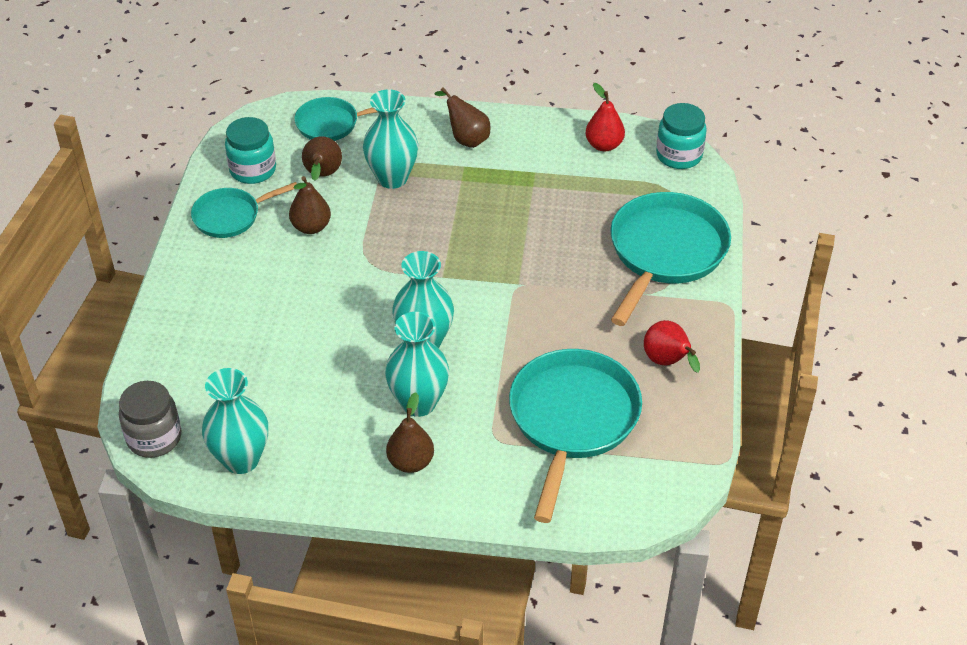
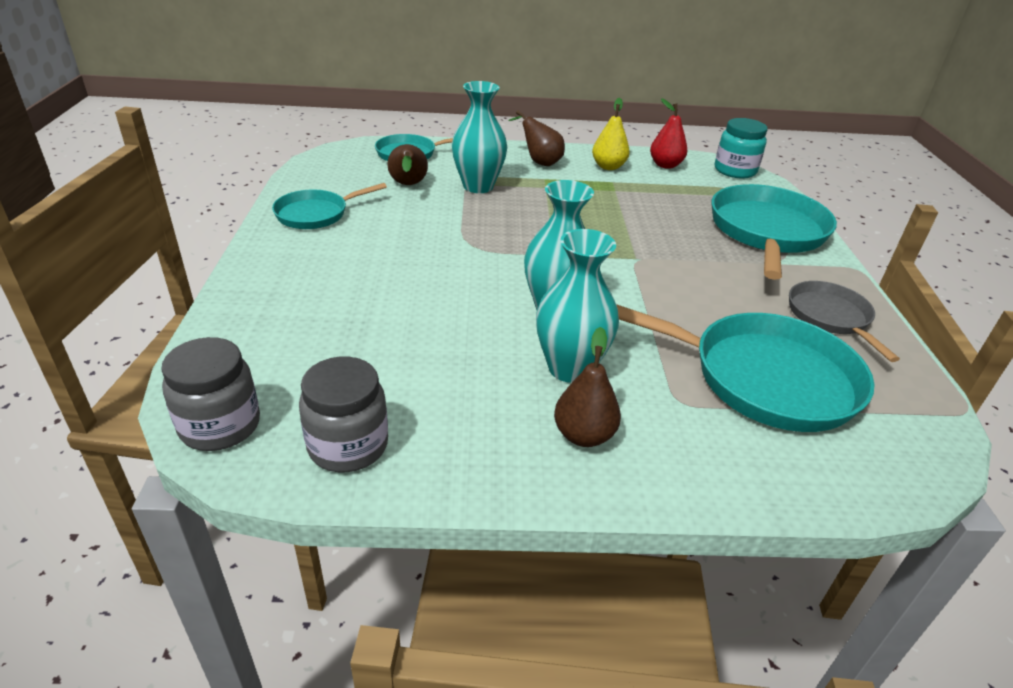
camera: 10 degrees left, 10 degrees down
(241, 459) = (348, 446): turquoise vase -> grey jar
(253, 170) = (337, 182): turquoise jar -> none
(311, 227) = (404, 220): brown pear -> none
(539, 147) = (608, 167): none -> yellow pear
(572, 420) = (762, 378): turquoise pan -> turquoise pan turned 105 degrees clockwise
(667, 362) = (831, 318): red pear -> grey pan

